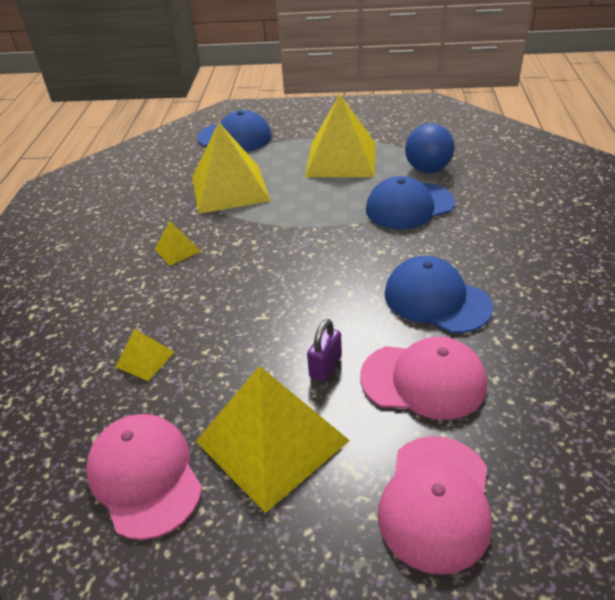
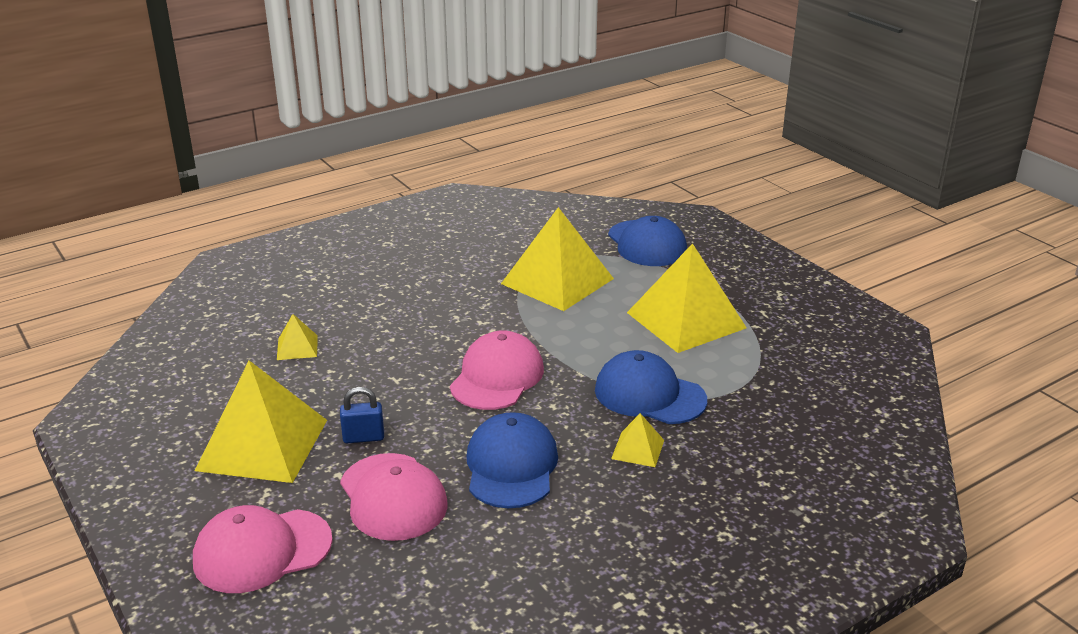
camera: 50 degrees right, 10 degrees down
(145, 476) = (188, 403): pink cap -> pink cap (497, 377)
(177, 250) = (439, 298): yellow pyramid -> yellow pyramid (638, 449)
(325, 367) = (363, 437): purple padlock -> blue padlock
(427, 169) = (735, 381): blue ball -> none

